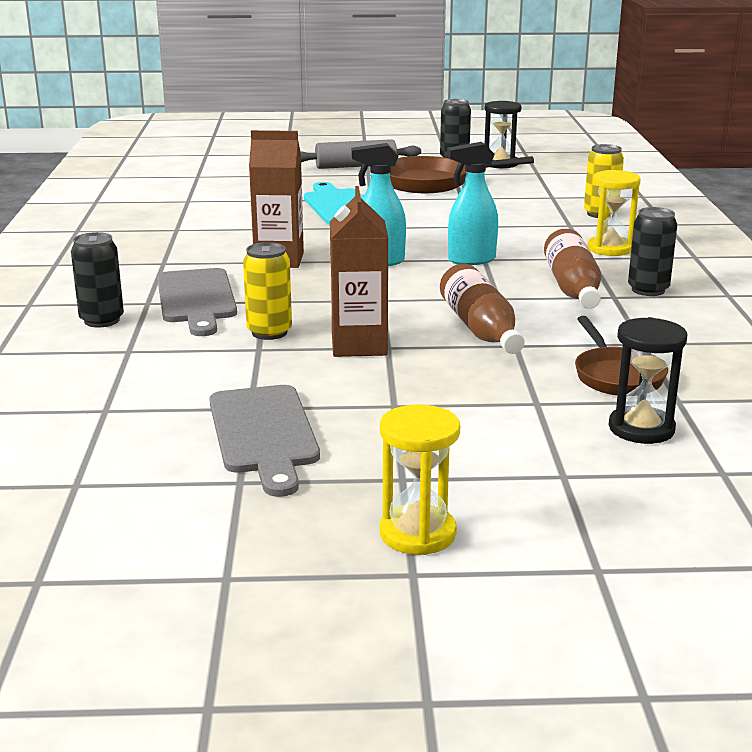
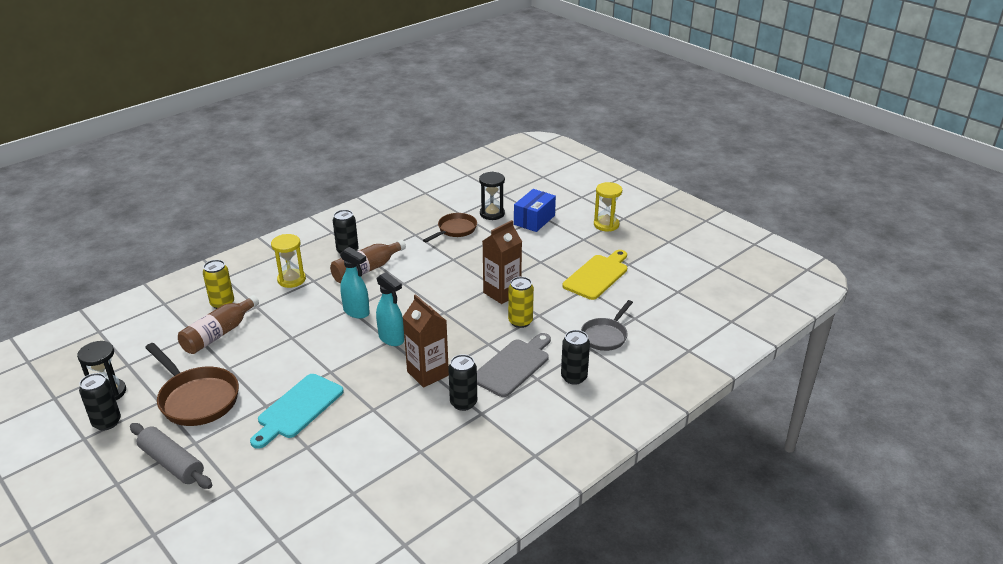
camera: 130 degrees left, 10 degrees up
(121, 371) = (605, 336): none -> grey pan
(196, 260) = (463, 403): none -> black can
(264, 434) = (597, 275): grey cutting board -> yellow cutting board
(480, 329) = (446, 273): brown bottle -> brown bottle (219, 334)
(556, 460) = (534, 220): none -> blue box

